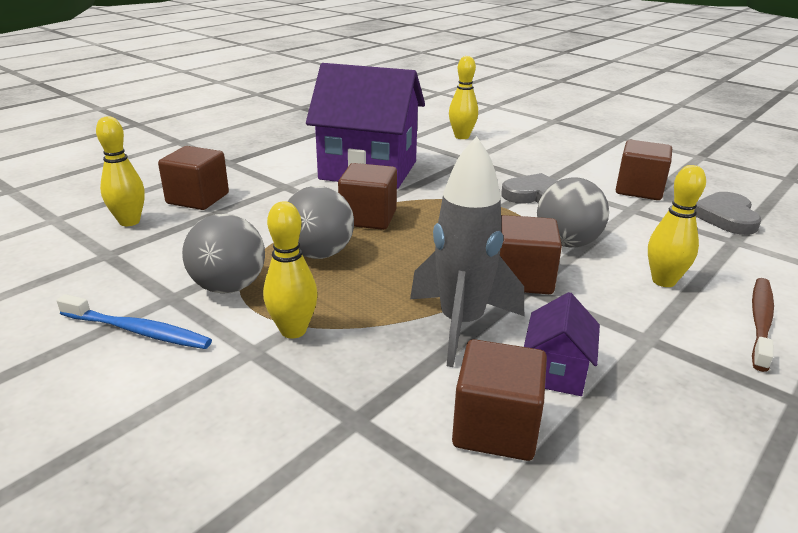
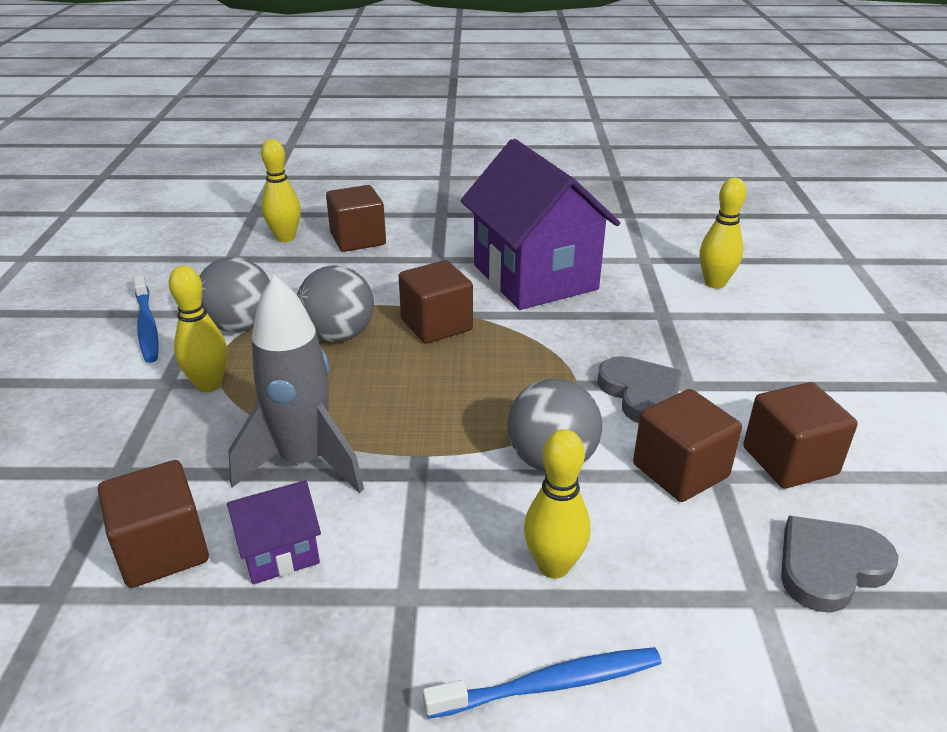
camera: 50 degrees right, 5 degrees up
(523, 278) = (432, 462): brown cube -> brown cube (680, 471)
(760, 322) = (549, 684): brown toothbrush -> blue toothbrush

